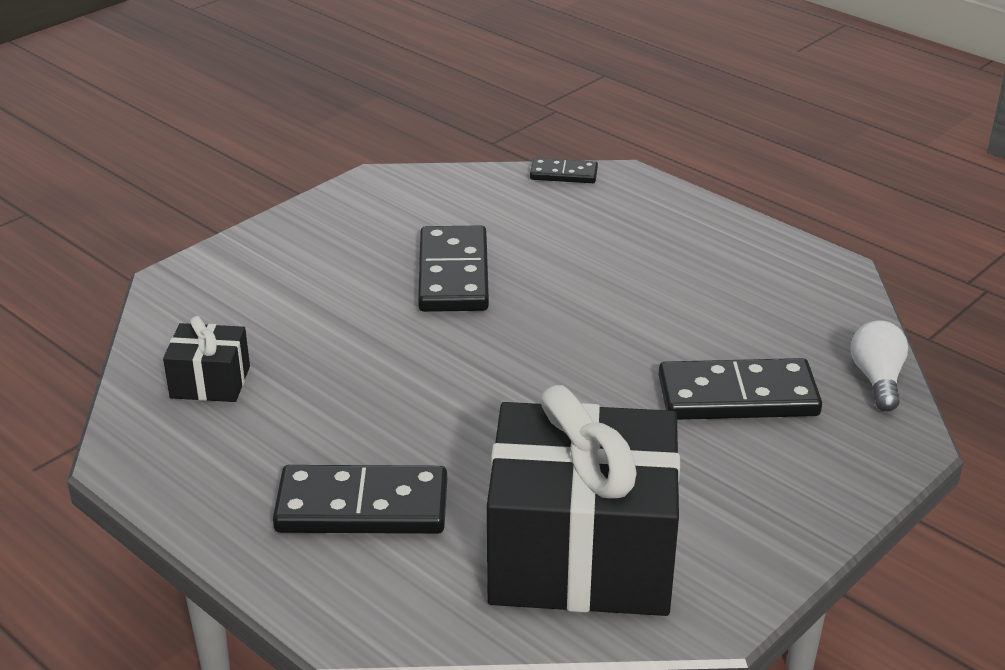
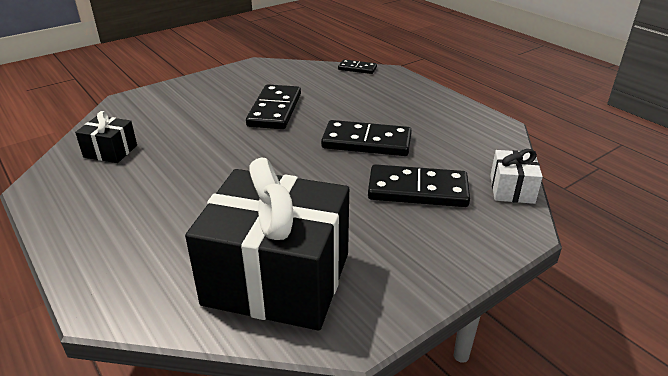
camera: 10 degrees right, 0 degrees up
(362, 506) = (154, 230): black domino -> black domino (366, 142)
(877, 379) = (512, 189): white light bulb -> white gift

